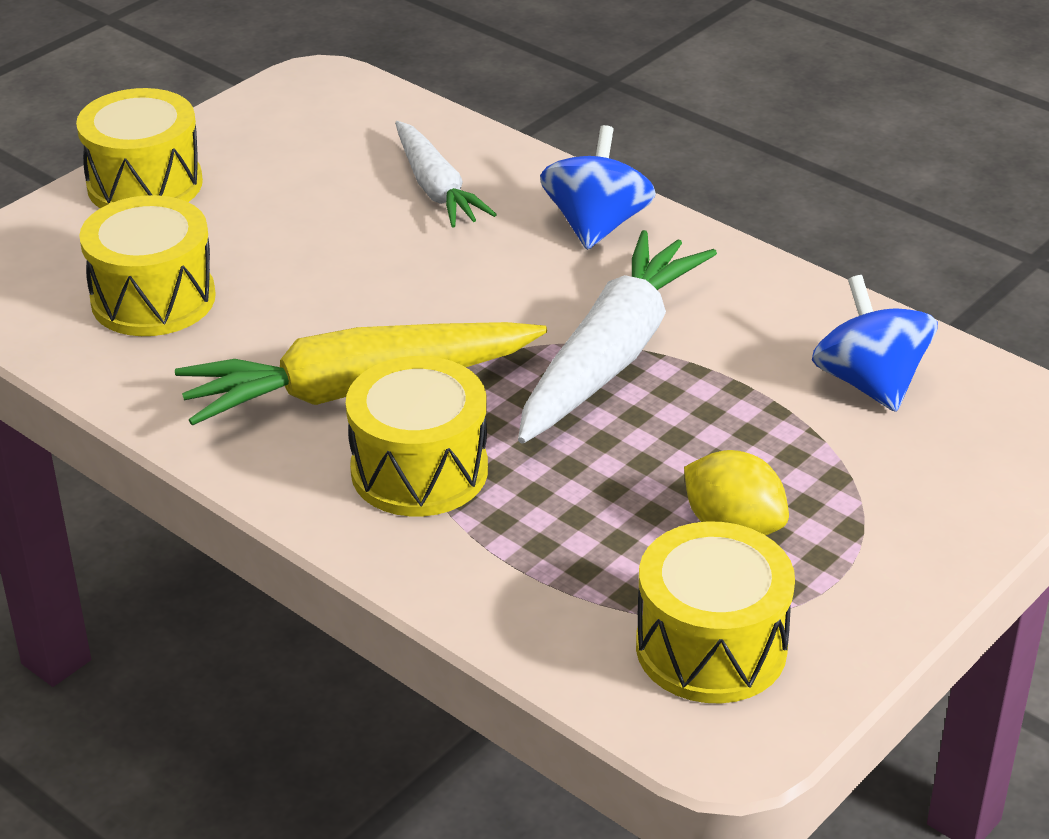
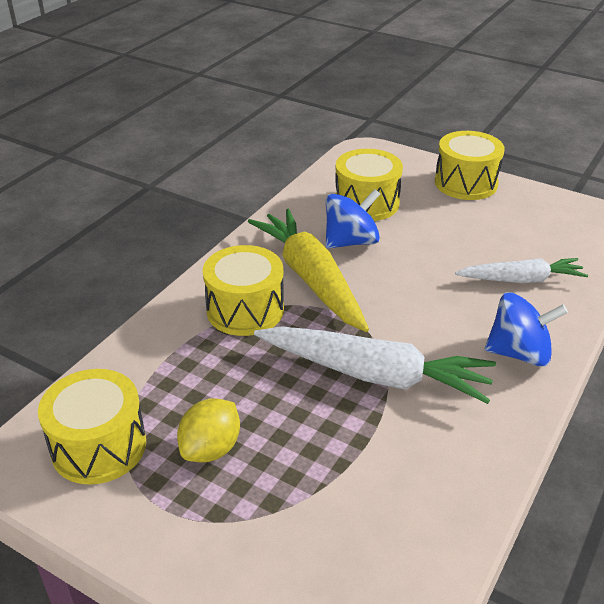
camera: 80 degrees right, 0 degrees up
(436, 188) = (521, 280): white carrot -> white carrot turned 150 degrees counterclockwise
(869, 383) = (388, 518): blue spinning top -> blue spinning top (351, 241)

